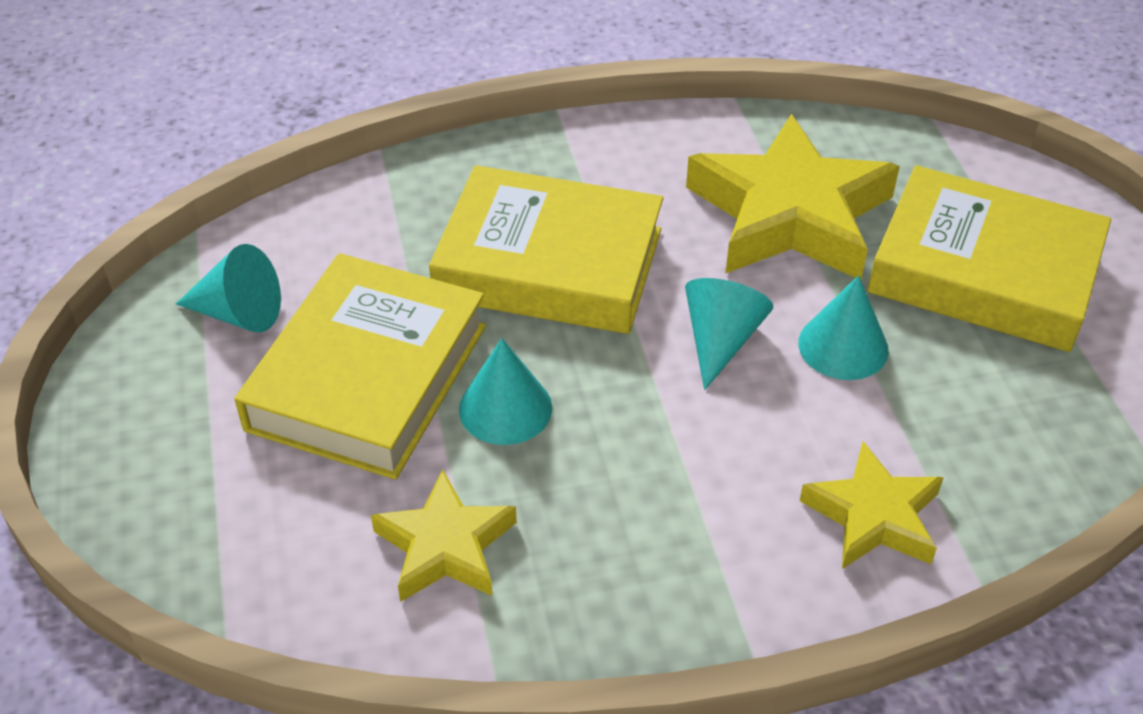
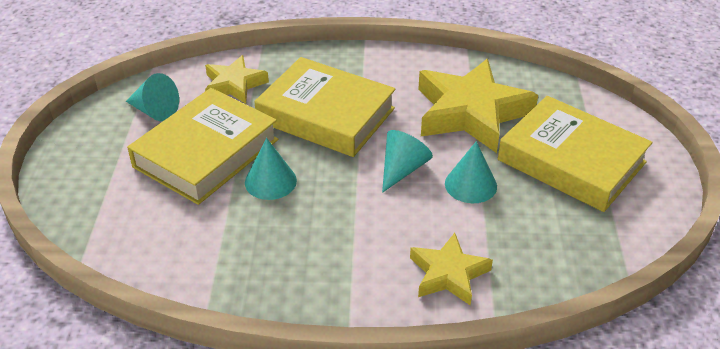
camera: 15 degrees right, 5 degrees down
(445, 546) = (209, 242): yellow star -> yellow star (234, 84)

